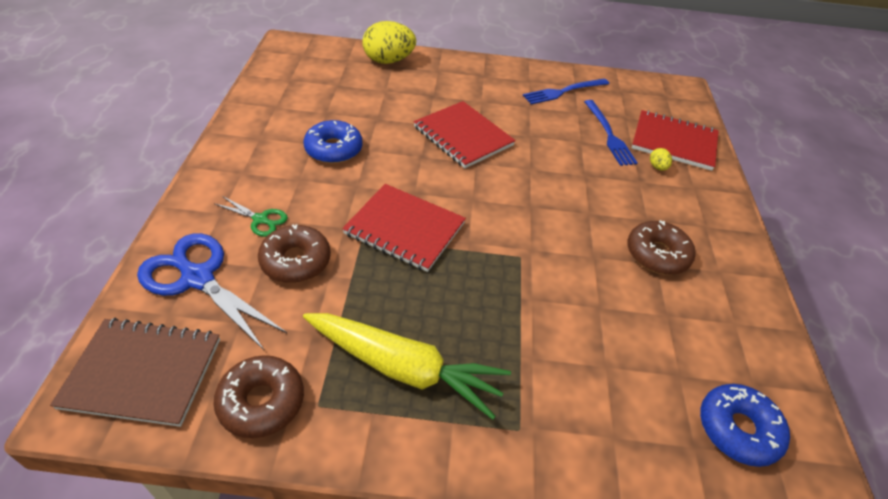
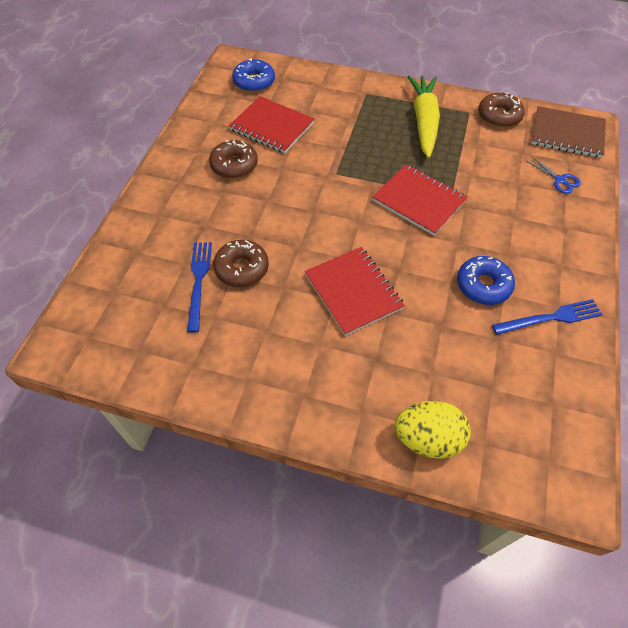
camera: 165 degrees left, 10 degrees up
(198, 278) = (559, 180): blue scissors -> blue scissors, size x0.50
(260, 219) = (531, 218): green scissors -> none
(296, 261) = (497, 185): brown donut -> brown donut (242, 268)
(403, 368) = (424, 122): yellow carrot -> yellow carrot turned 60 degrees clockwise
(563, 91) = (213, 354): blue fork -> blue fork (551, 318)
(657, 167) = (177, 238): yellow egg -> none
(674, 142) = (136, 266): red notebook -> red notebook (272, 126)

